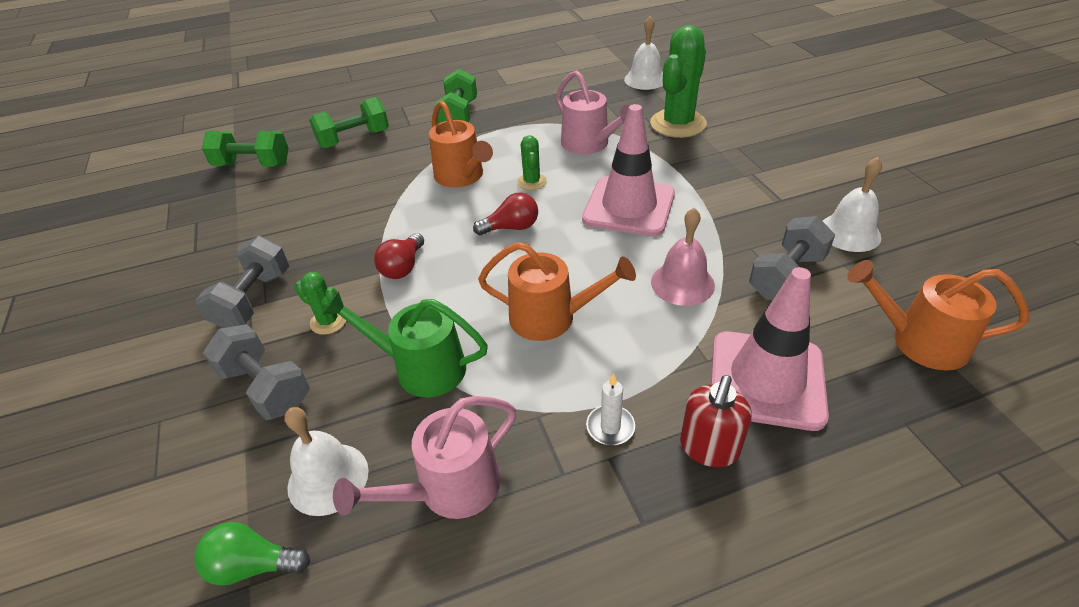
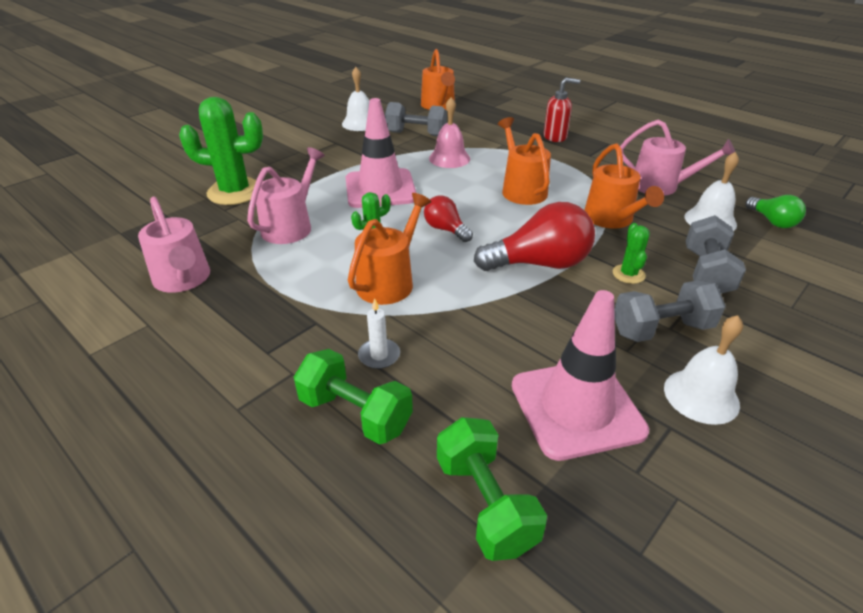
camera: 120 degrees left, 5 degrees down
(403, 267) = (539, 264): red light bulb -> red light bulb, size x1.80
(421, 368) = (611, 219): green watering can -> orange watering can
(459, 116) = (254, 334): green dumbbell -> none
(547, 96) = (183, 279): none -> pink watering can
(610, 427) = (573, 158): white candle -> white candle (379, 355)
(645, 79) = (133, 225): white bell -> white bell (701, 396)
(766, 379) = (500, 131): pink traffic cone -> pink traffic cone (576, 408)

